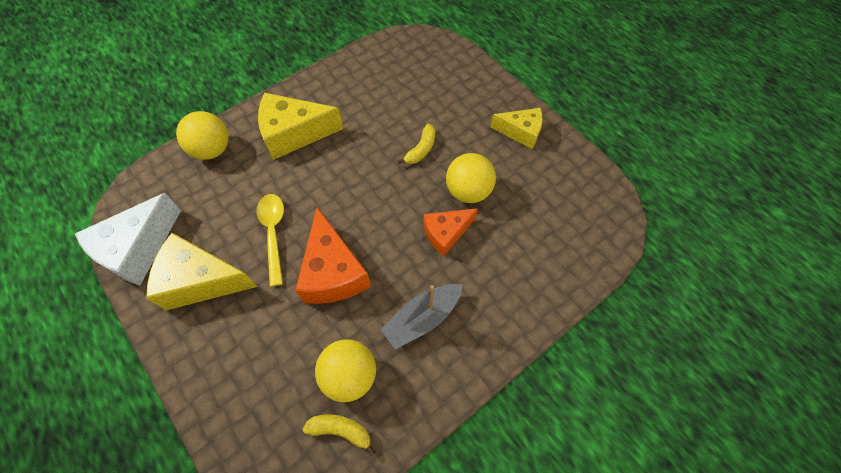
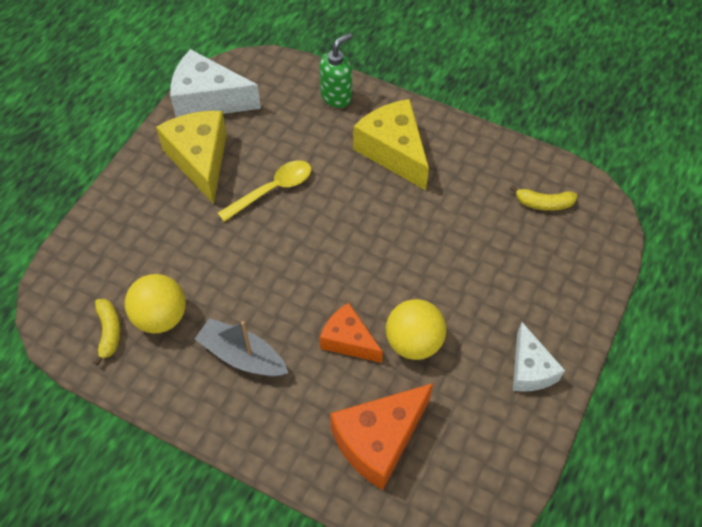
camera: 65 degrees right, 5 degrees down
(212, 150) = (336, 96): yellow ball -> green soap dispenser
(333, 272) = (256, 257): orange cheese -> orange cheese (378, 440)
(421, 149) = (442, 274): yellow banana -> yellow banana (543, 203)
(521, 132) = (530, 369): yellow cheese -> white cheese

